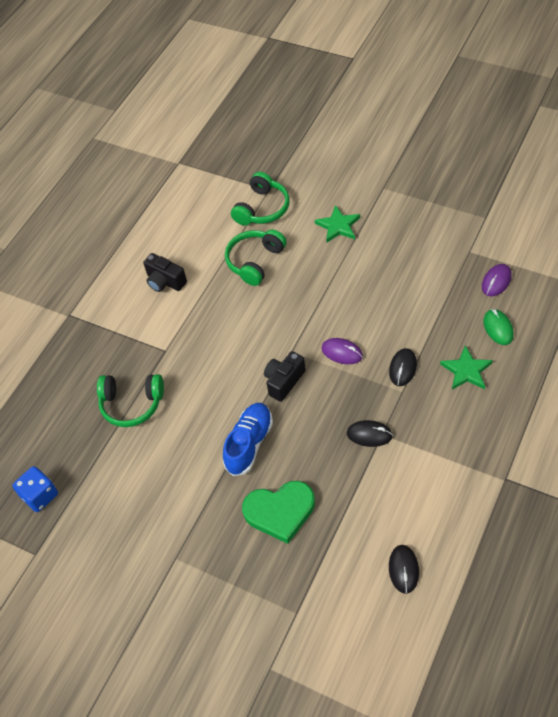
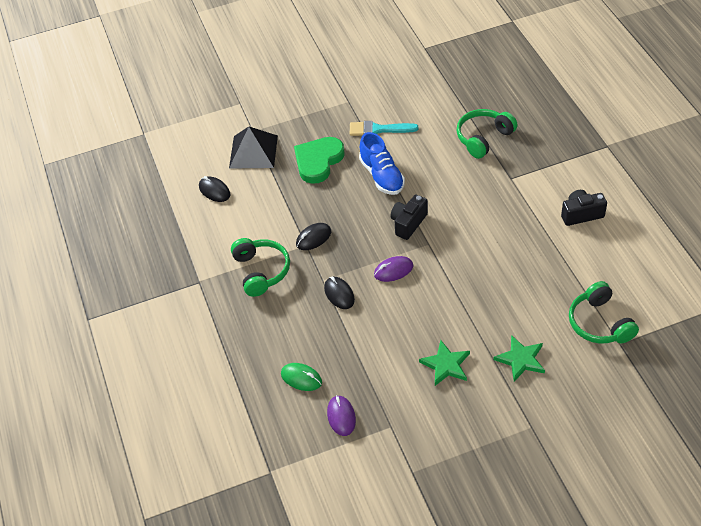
camera: 130 degrees right, 5 degrees down
(40, 495) = (463, 66): blue dice -> none
(192, 496) = (379, 129): none -> turquoise brush
(255, 261) = (542, 279): green headphones -> green headphones (261, 271)
(284, 381) = (408, 223): black camera -> black camera turned 135 degrees counterclockwise
(322, 583) = (253, 151): none -> black pyramid
(466, 370) = (293, 328): green star -> green star (446, 365)

